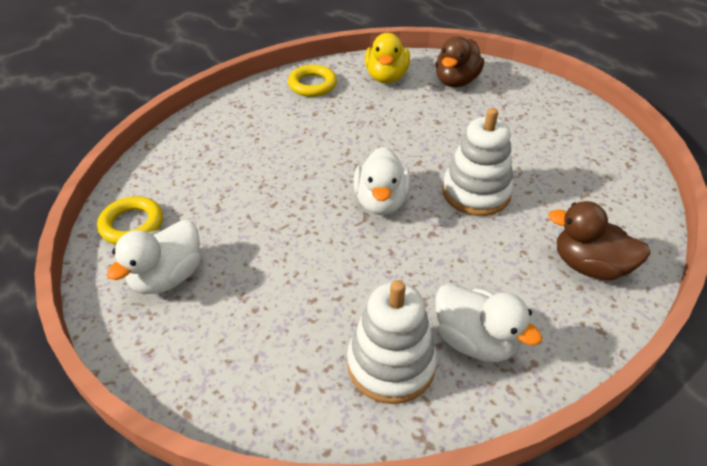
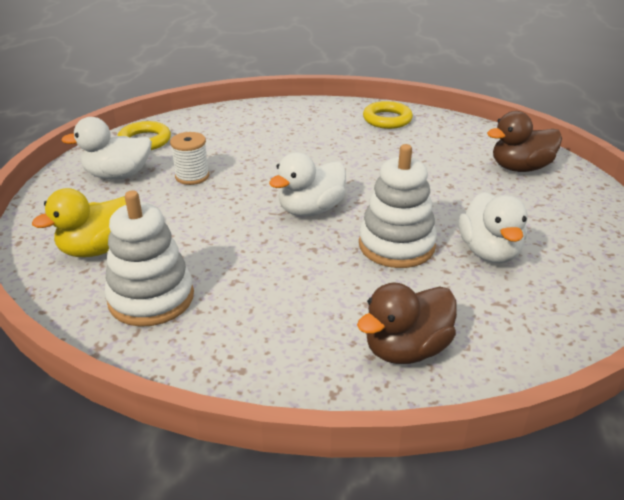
camera: 45 degrees right, 10 degrees down
(240, 232) = (192, 176): none -> white spool
(386, 77) = (458, 139): yellow duck -> yellow duck (98, 249)
(475, 340) = (226, 326): white duck -> white duck (489, 252)
(589, 266) = (406, 349): brown duck -> brown duck turned 105 degrees counterclockwise

